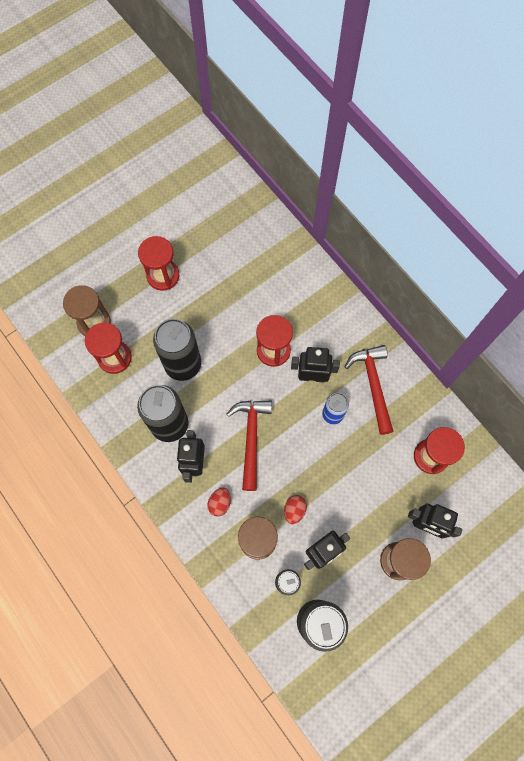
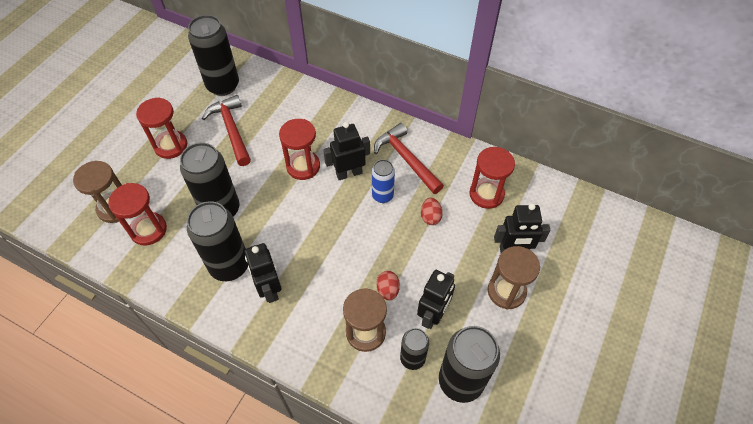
camera: 25 degrees left, 15 degrees down
(220, 503) = (312, 315): red egg -> red egg (430, 217)
(235, 226) = (223, 86): none -> black can
(251, 438) = (316, 245): red hammer -> red hammer (231, 129)

